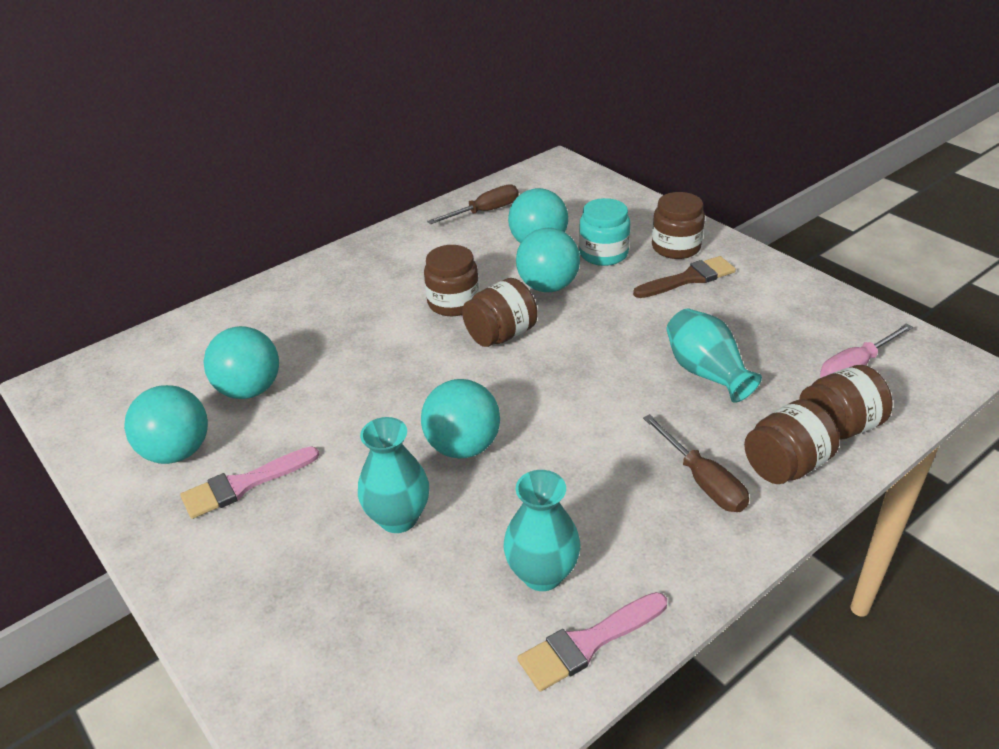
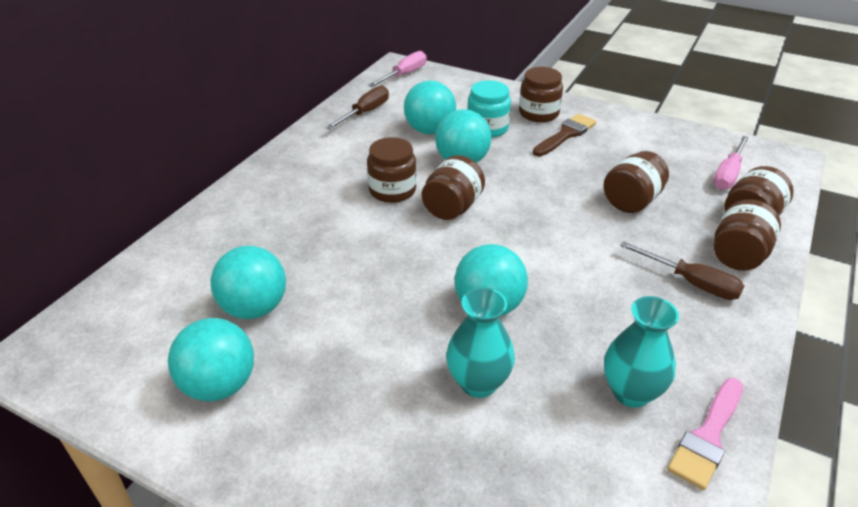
camera: 25 degrees left, 0 degrees up
(244, 484) = (311, 396): pink brush -> none
(556, 175) = (404, 75): none -> pink screwdriver
(706, 372) = (631, 201): turquoise vase -> brown jar

